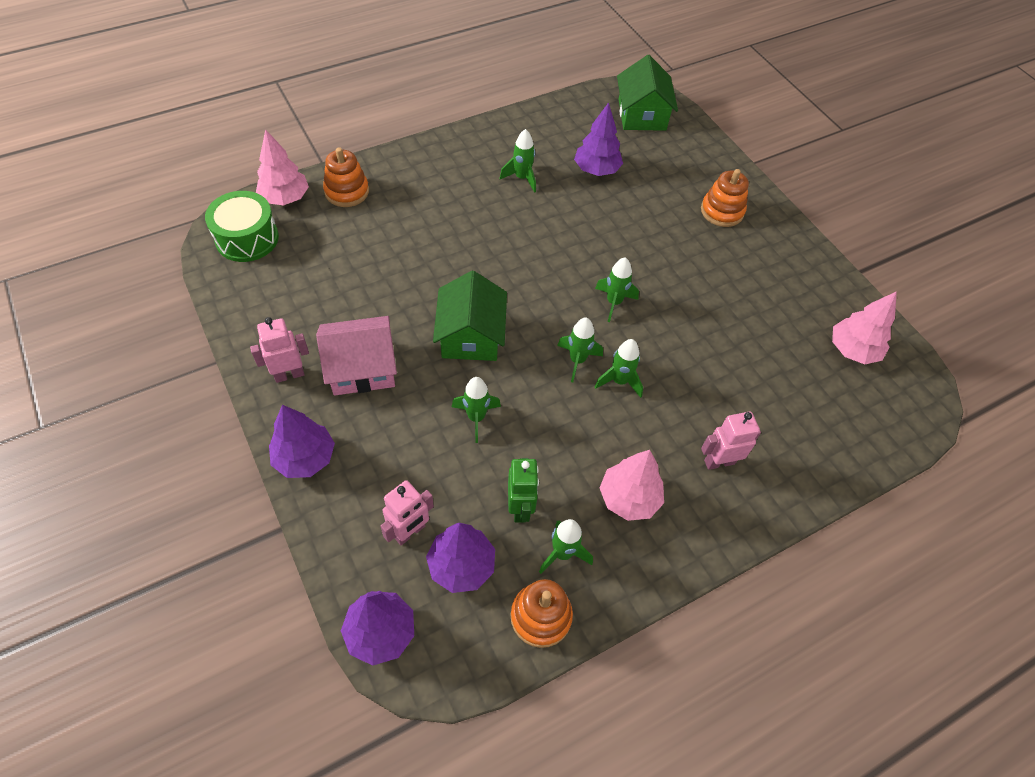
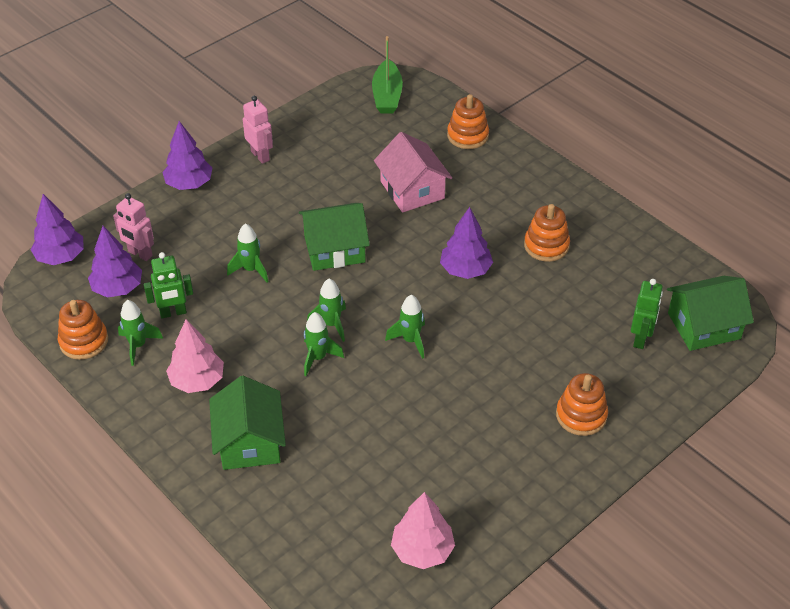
camera: 80 degrees right, 10 degrees down
(247, 238) = (387, 95): green drum -> green boat
(285, 198) = (442, 103): pink tree -> none
(362, 368) = (279, 192): pink house -> pink house (412, 190)
(522, 178) = (546, 245): green rocket -> orange stacking toy
(596, 170) = (589, 300): purple tree -> purple tree (465, 270)
(647, 153) = (640, 339): none -> green robot
(719, 461) = (249, 442): pink robot -> green house

